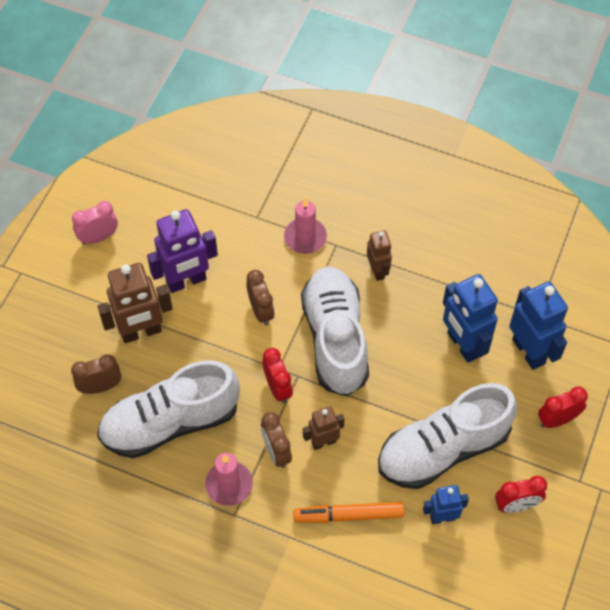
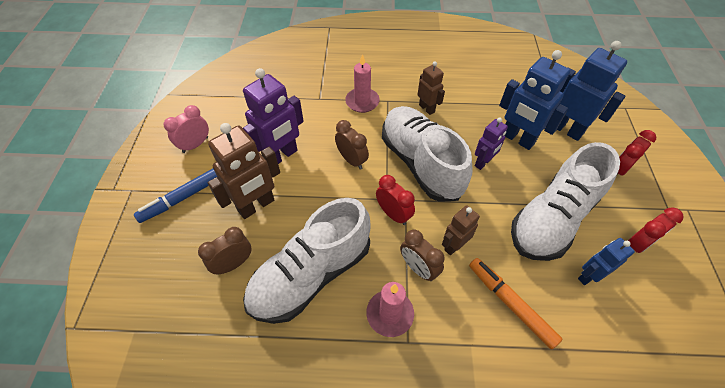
camera: 20 degrees left, 5 degrees down
(71, 298) = (184, 197): none -> blue marker
(348, 515) = (510, 303): orange marker -> orange marker turned 75 degrees clockwise
(405, 361) = (483, 163): none -> purple robot

